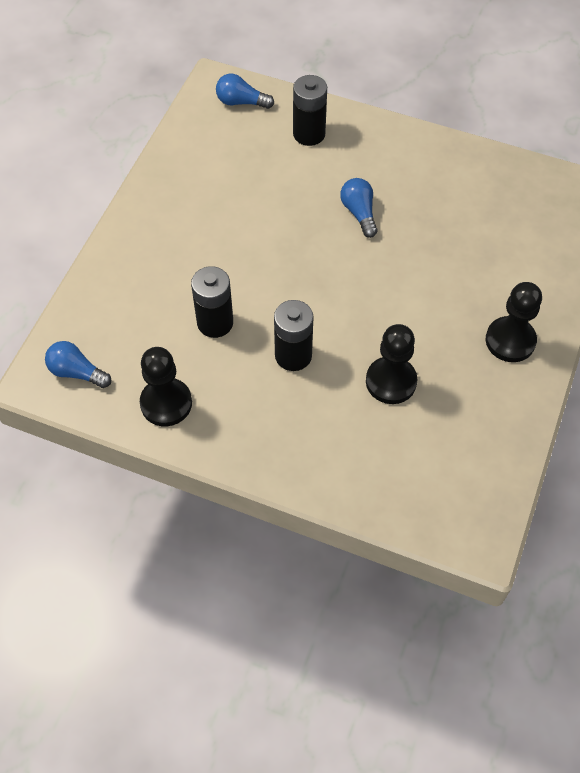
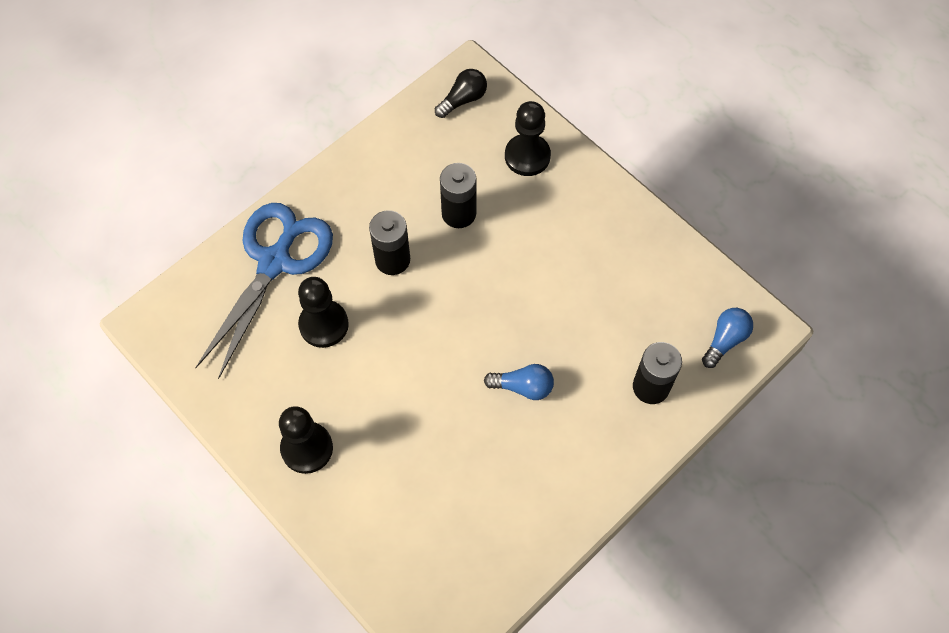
camera: 115 degrees right, 5 degrees up
(77, 372) = (463, 100): blue light bulb -> black light bulb
(166, 403) = (399, 150): black pawn -> black pawn (527, 156)
(351, 455) = (275, 262): none -> blue scissors

